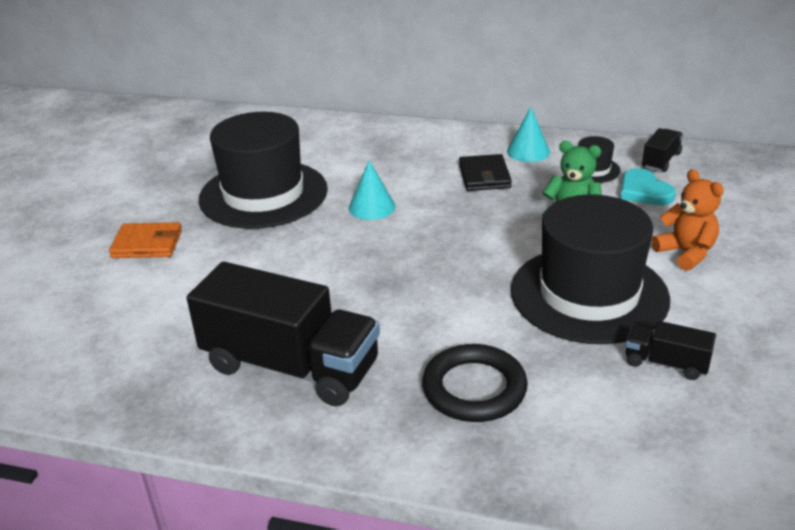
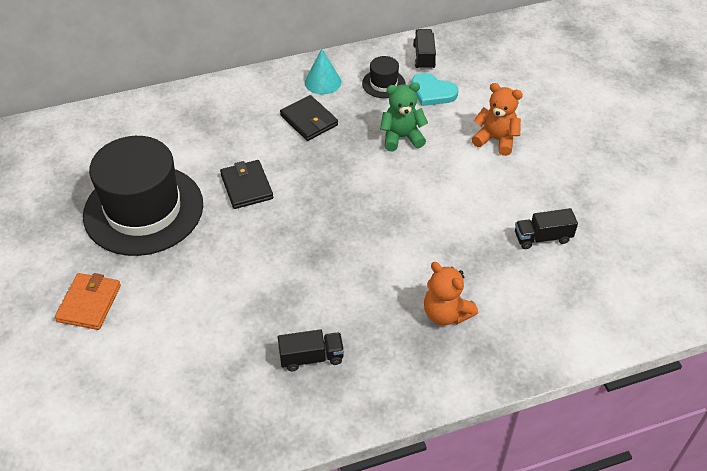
camera: 35 degrees left, 15 degrees up
(147, 244) = (89, 303): orange wallet -> orange wallet turned 45 degrees counterclockwise
(291, 366) = (311, 357): black truck -> black truck, size x0.45
(372, 207) = (246, 186): turquoise cone -> black wallet
(474, 388) = (446, 313): black ring -> orange teddy bear
(589, 294) = (460, 202): black hat -> none

